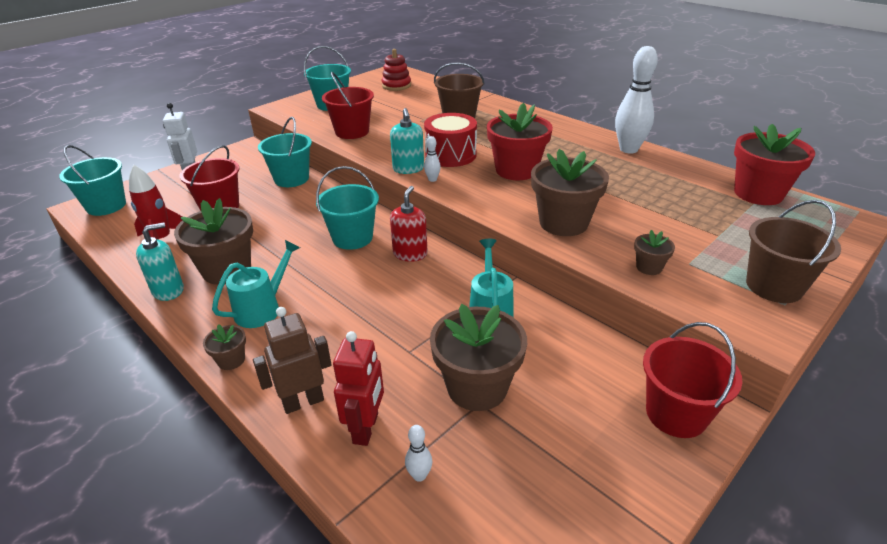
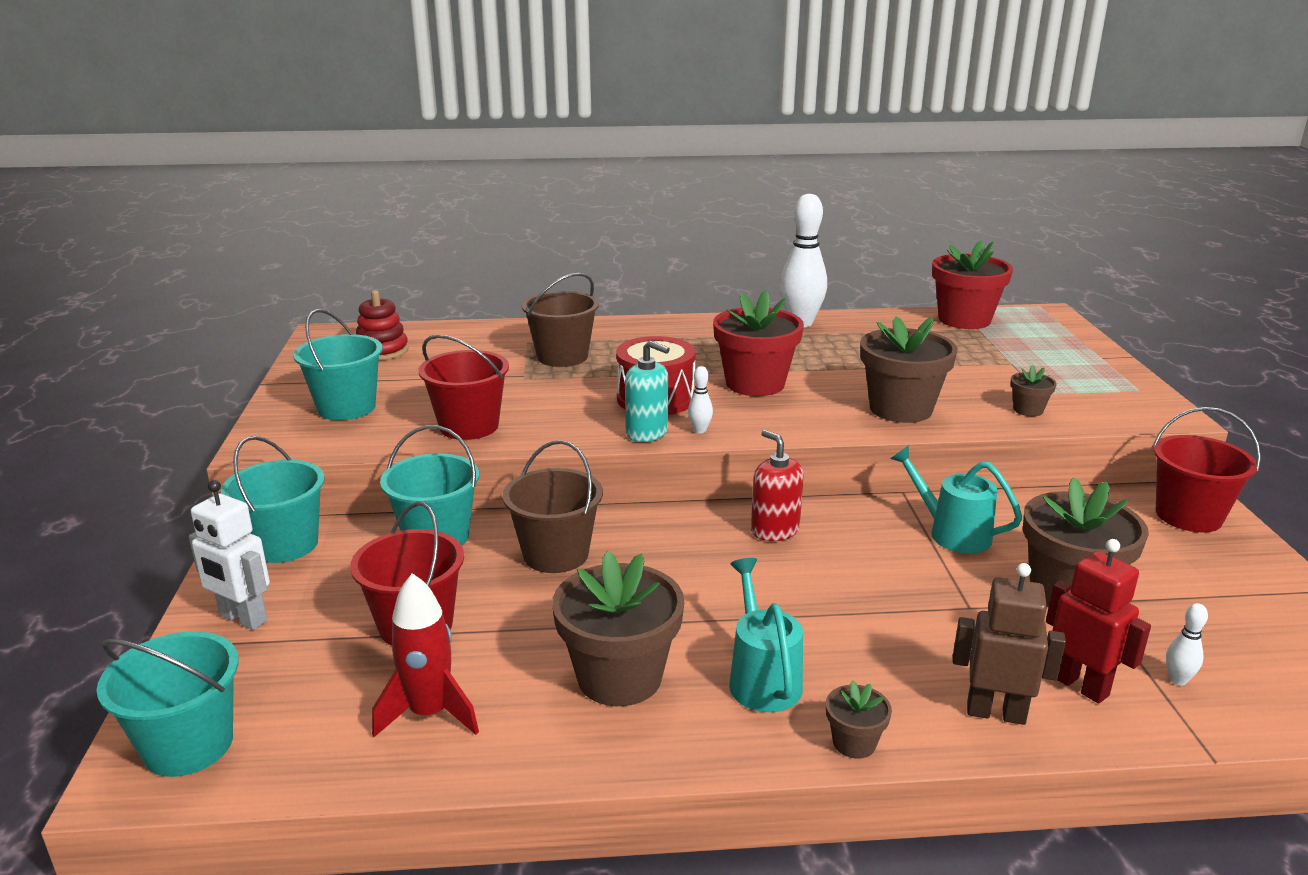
camera: 50 degrees left, 10 degrees down
(168, 290) = (602, 750): turquoise soap dispenser -> none
(303, 402) = (995, 713): brown robot -> brown robot turned 90 degrees clockwise
(352, 238) = (680, 552): turquoise bucket -> turquoise bucket (285, 544)
(774, 286) = (1111, 381): brown bucket -> brown bucket (555, 554)

